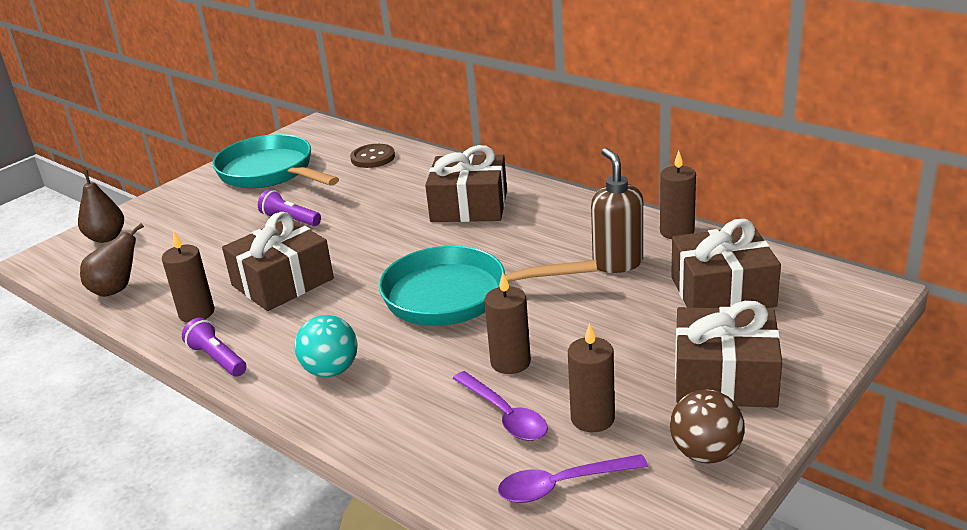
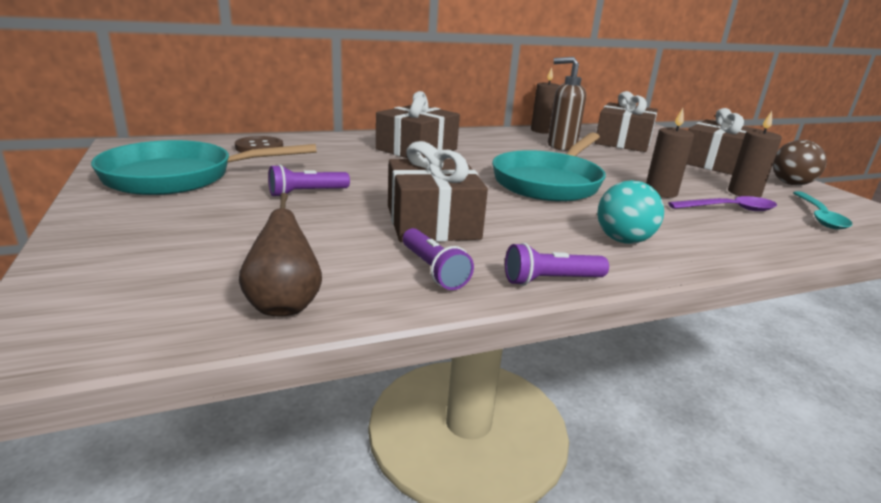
camera: 65 degrees left, 5 degrees down
(106, 237) = (103, 283): brown pear -> none
(197, 313) = (433, 270): brown candle -> purple flashlight
(561, 485) = (819, 217): purple spoon -> turquoise spoon

